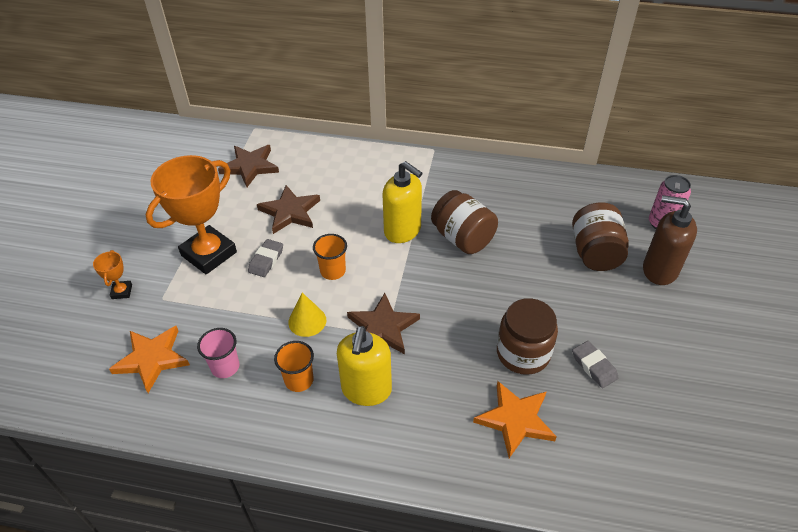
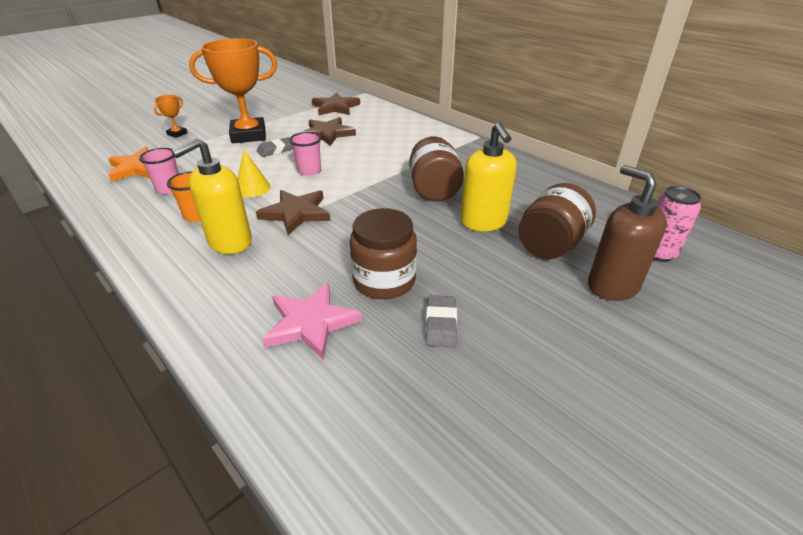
camera: 35 degrees right, 10 degrees down
(333, 271) = (309, 171): orange cup -> pink cup
(403, 231) = (391, 169): yellow soap dispenser -> yellow soap dispenser (483, 222)
(515, 420) = (310, 323): orange star -> pink star

